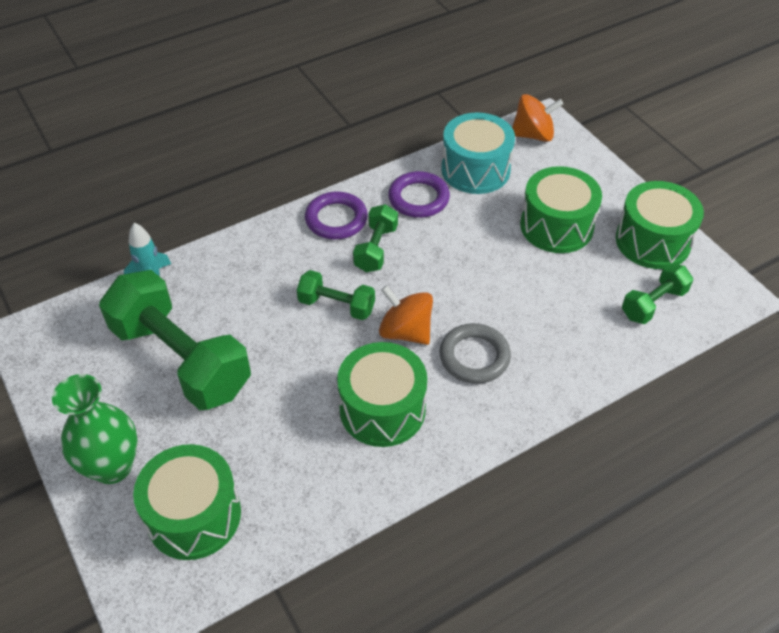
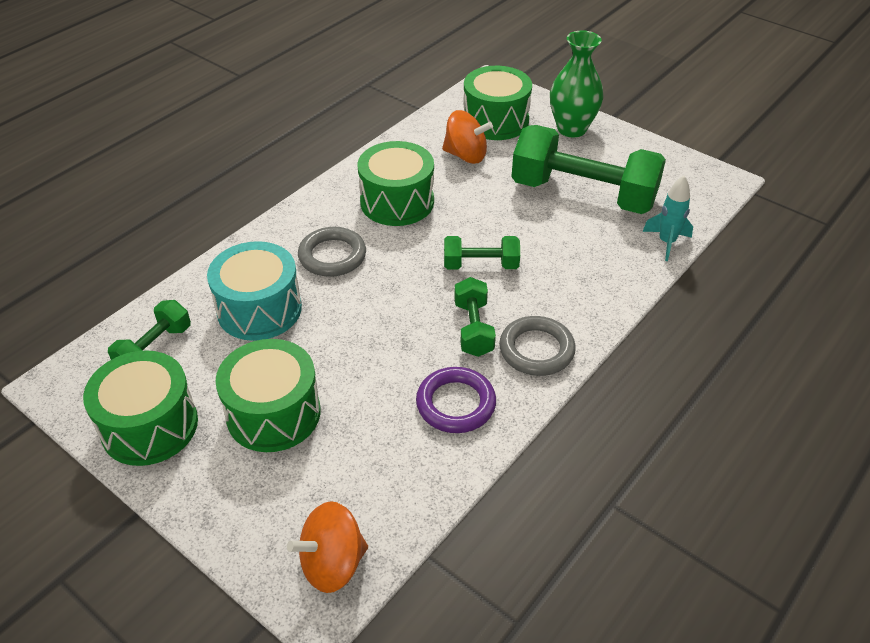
camera: 160 degrees right, 5 degrees down
(336, 219) = (536, 350): purple ring -> grey ring
(405, 331) = (404, 260): orange spinning top -> orange spinning top (466, 155)
(475, 170) = (399, 469): turquoise drum -> turquoise drum (259, 309)

